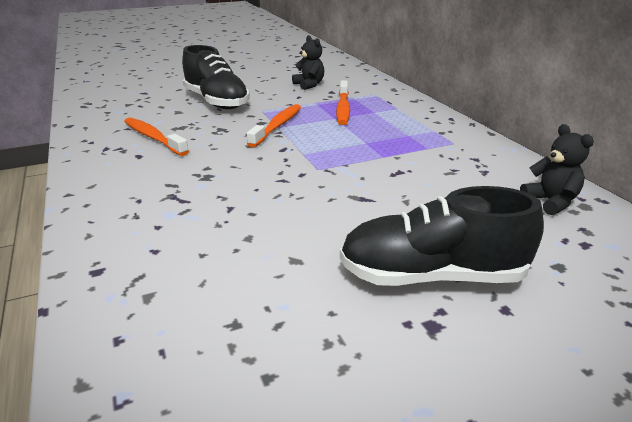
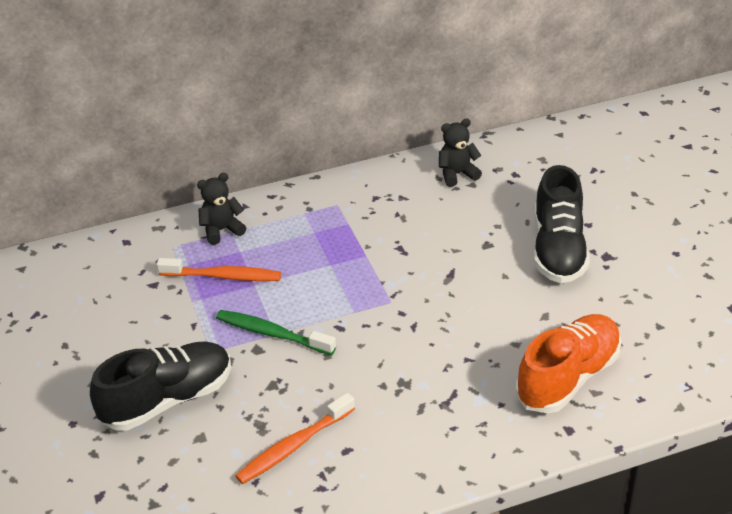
camera: 85 degrees left, 10 degrees up
(181, 273) = (568, 377): none -> orange shoe
(277, 126) = (272, 334): orange toothbrush -> green toothbrush
(309, 85) = (118, 305): black teddy bear -> black teddy bear (221, 230)

